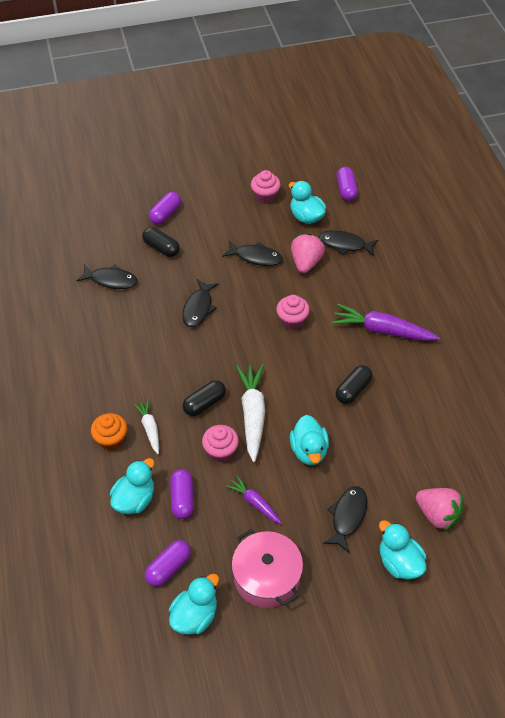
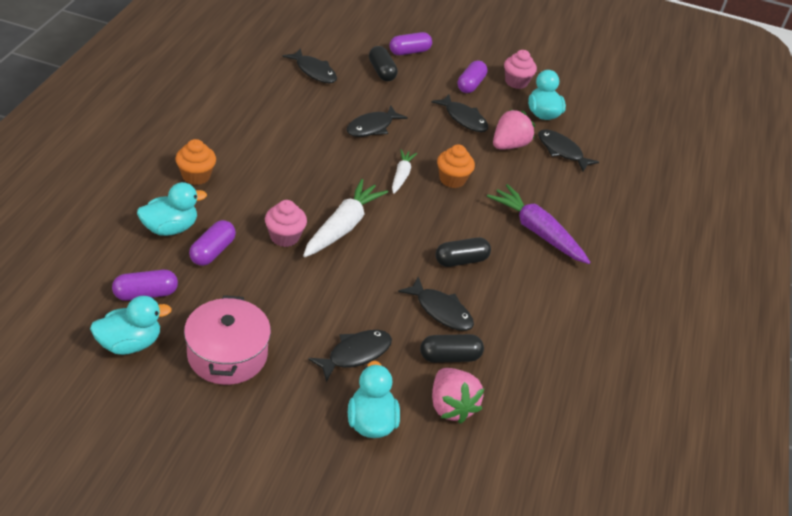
camera: 25 degrees right, 10 degrees down
(150, 428) = (238, 186): white carrot -> white carrot (401, 175)
(204, 403) = (306, 195): black capsule -> black capsule (450, 357)
(255, 503) = (276, 292): purple carrot -> none
(292, 321) = (452, 179): pink cupcake -> orange cupcake
(309, 451) = (369, 282): turquoise duck -> none
(346, 190) = (602, 114): purple capsule -> purple capsule (470, 85)
(372, 442) = (440, 310): none -> black fish

